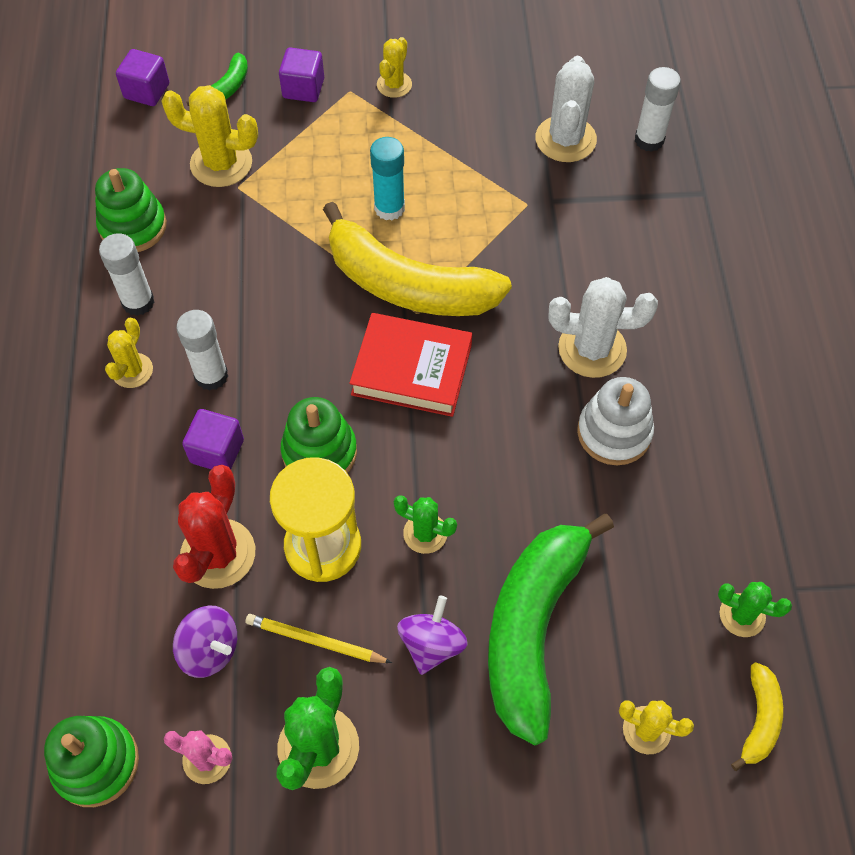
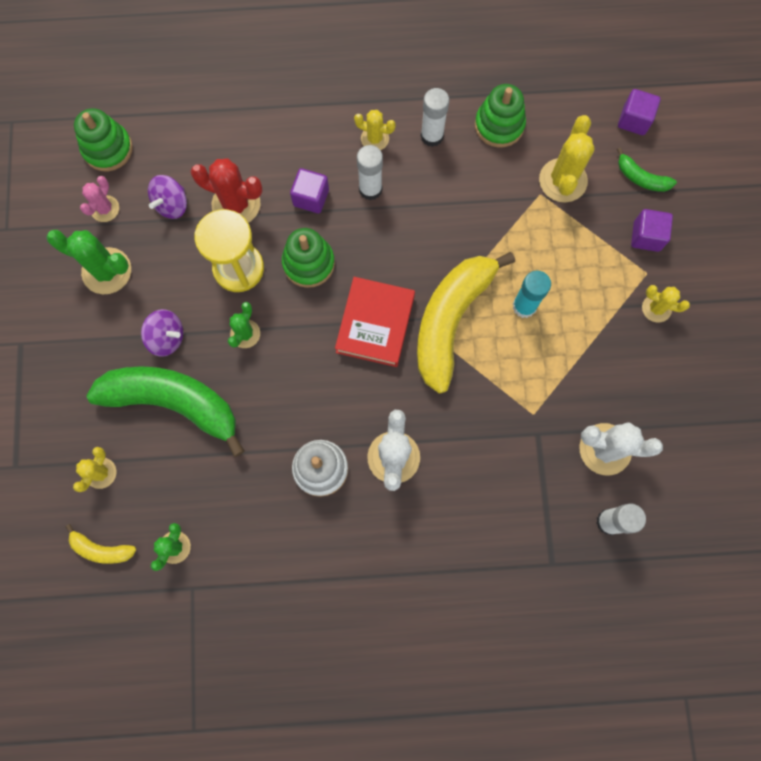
camera: 90 degrees right, 15 degrees up
(315, 641) = (174, 266): yellow pencil -> none

